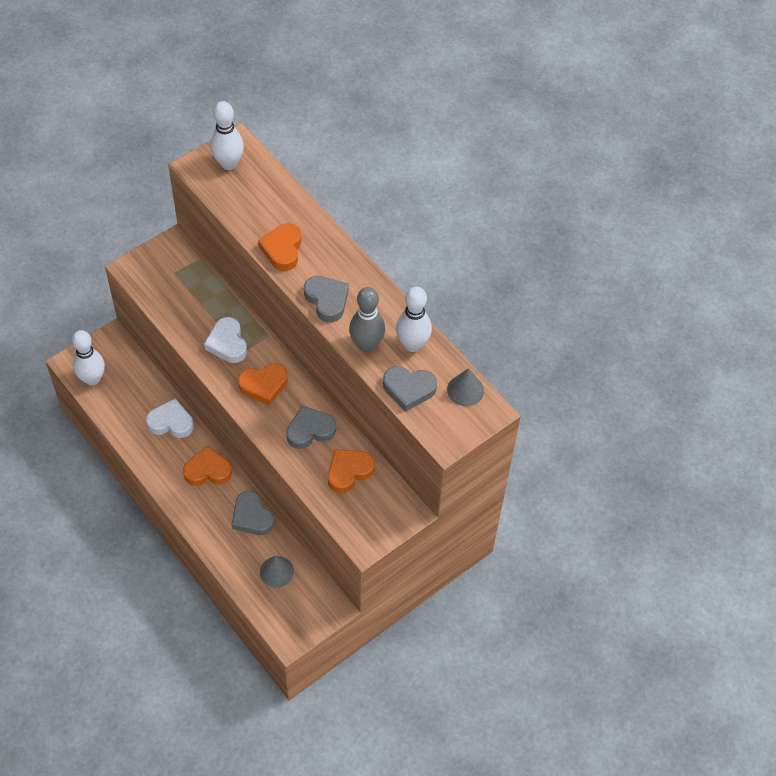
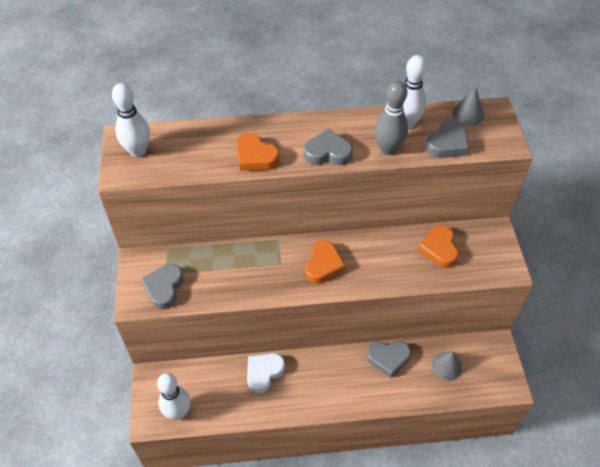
camera: 55 degrees left, 5 degrees down
(207, 470) = (327, 368): orange heart -> none
(227, 343) = (265, 270): white heart -> none
(310, 430) = (386, 255): grey heart -> grey heart (164, 288)

